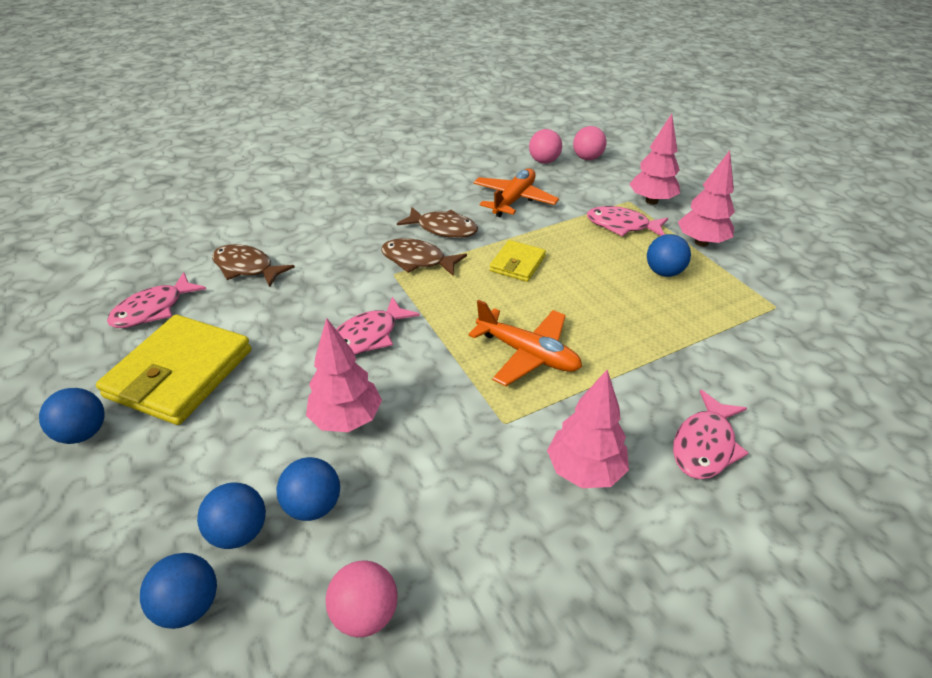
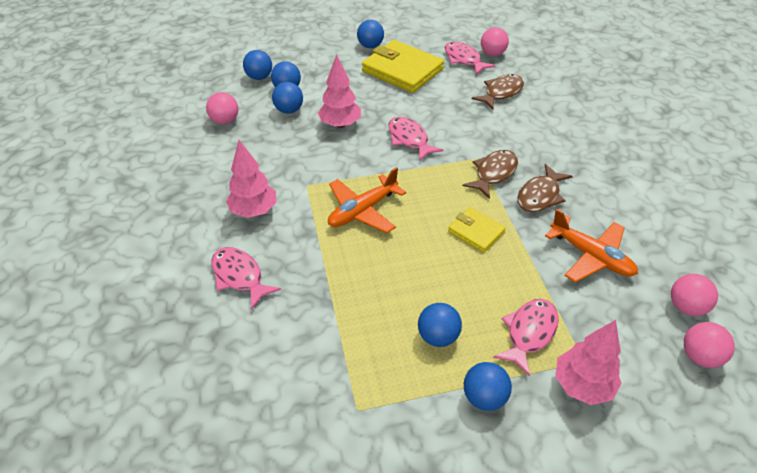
camera: 105 degrees right, 5 degrees up
(140, 283) = (492, 54): none -> pink ball
(701, 242) = (484, 397): pink tree -> blue ball

